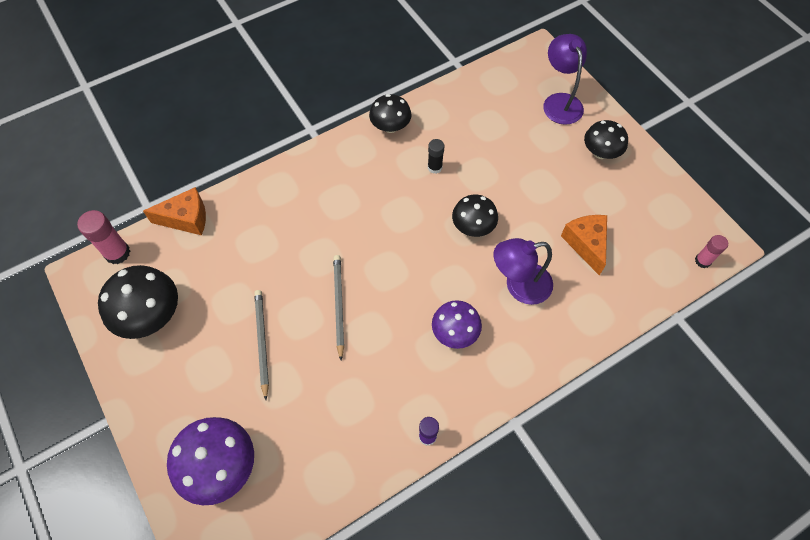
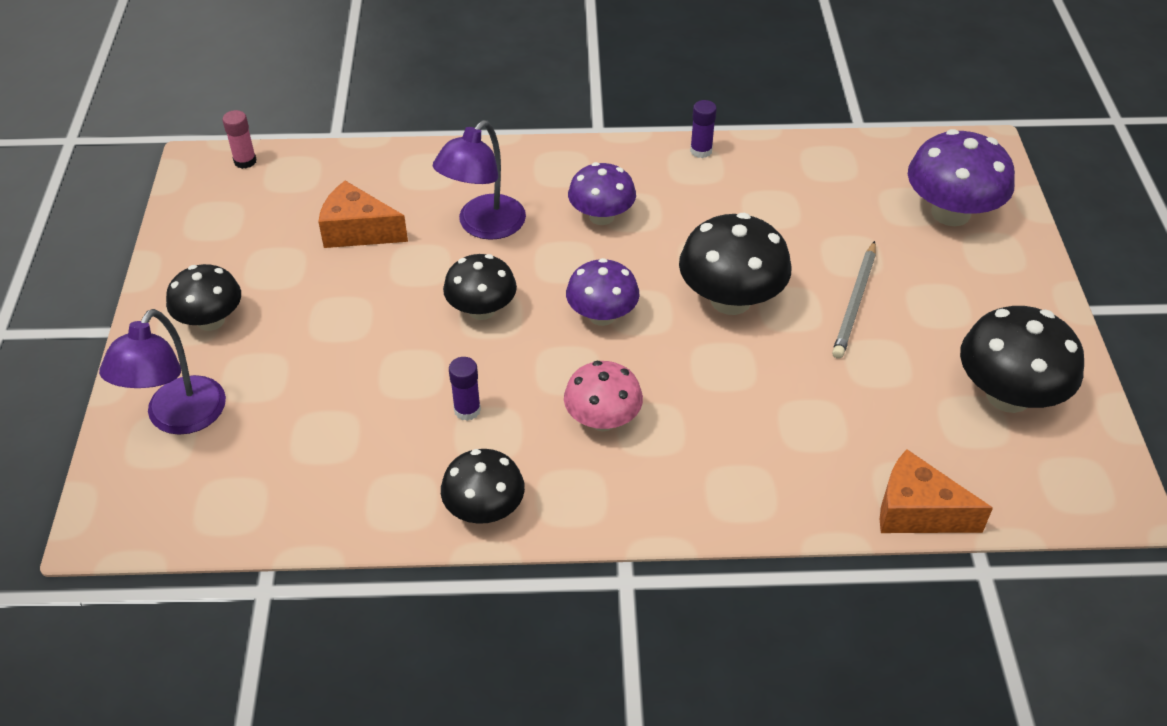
camera: 150 degrees left, 15 degrees down
(117, 253) = (1050, 507): pink glue stick -> none
(338, 305) = (730, 300): grey pencil -> black mushroom
(365, 194) = (602, 419): none -> pink mushroom
(405, 256) = (602, 315): none -> purple mushroom
(434, 167) = (467, 410): black glue stick -> purple glue stick
(519, 286) = (483, 226): purple lamp -> purple lamp turned 105 degrees clockwise
(586, 244) = (357, 231): orange cheese -> orange cheese turned 90 degrees clockwise

